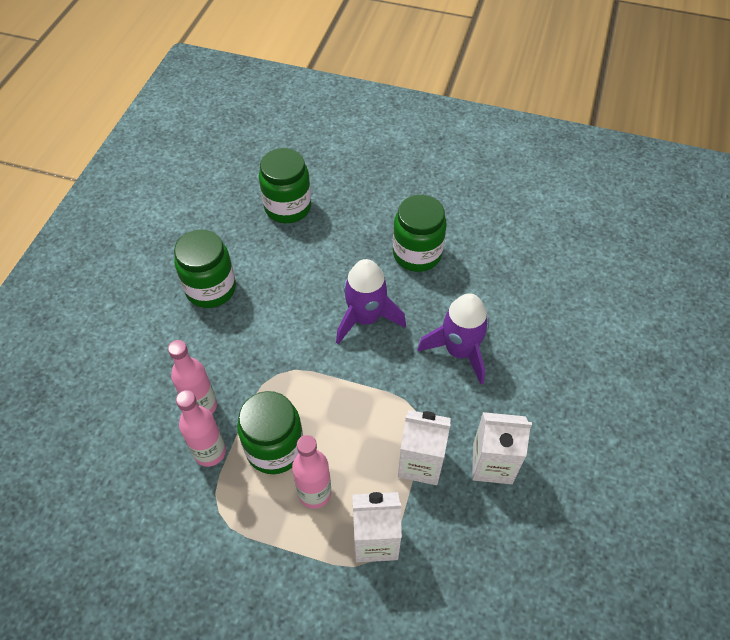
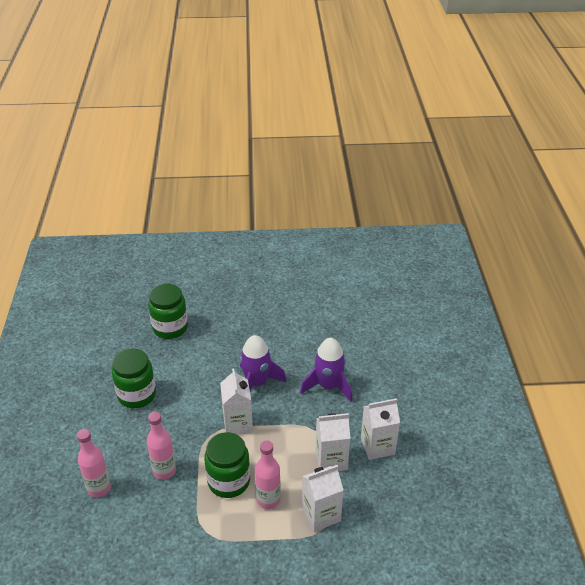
camera: 20 degrees left, 15 degrees down
(210, 452) = (183, 498): pink bottle -> pink bottle (99, 488)
(319, 369) = (238, 423): none -> white carton
(417, 254) = (275, 334): green jar -> none

